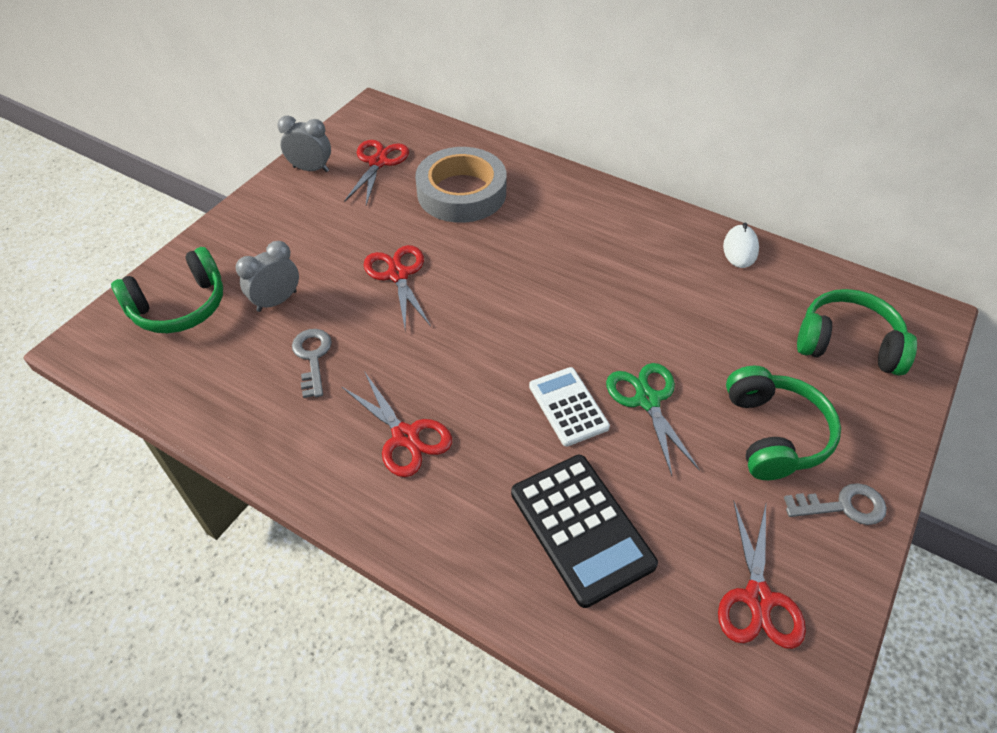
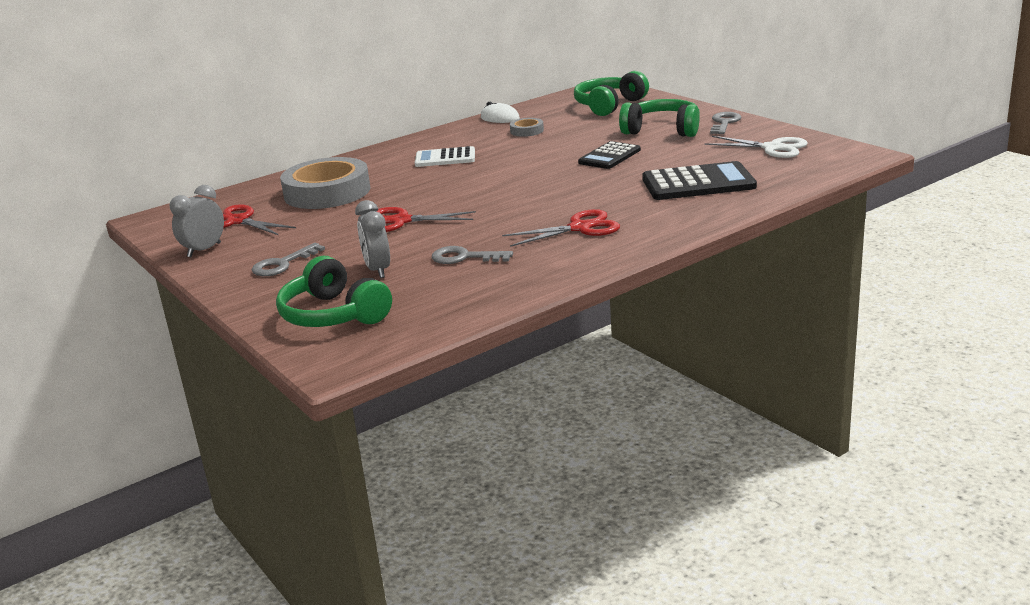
camera: 65 degrees left, 25 degrees down
(180, 306) = (333, 315): green headphones -> green headphones turned 150 degrees clockwise
(285, 230) = (283, 264): none -> grey key
(568, 406) = (596, 177): white calculator -> white calculator (445, 158)
(647, 400) = (609, 156): green scissors -> black calculator
(706, 289) = (527, 131): none -> grey tape
(758, 598) = (772, 148): red scissors -> white scissors

